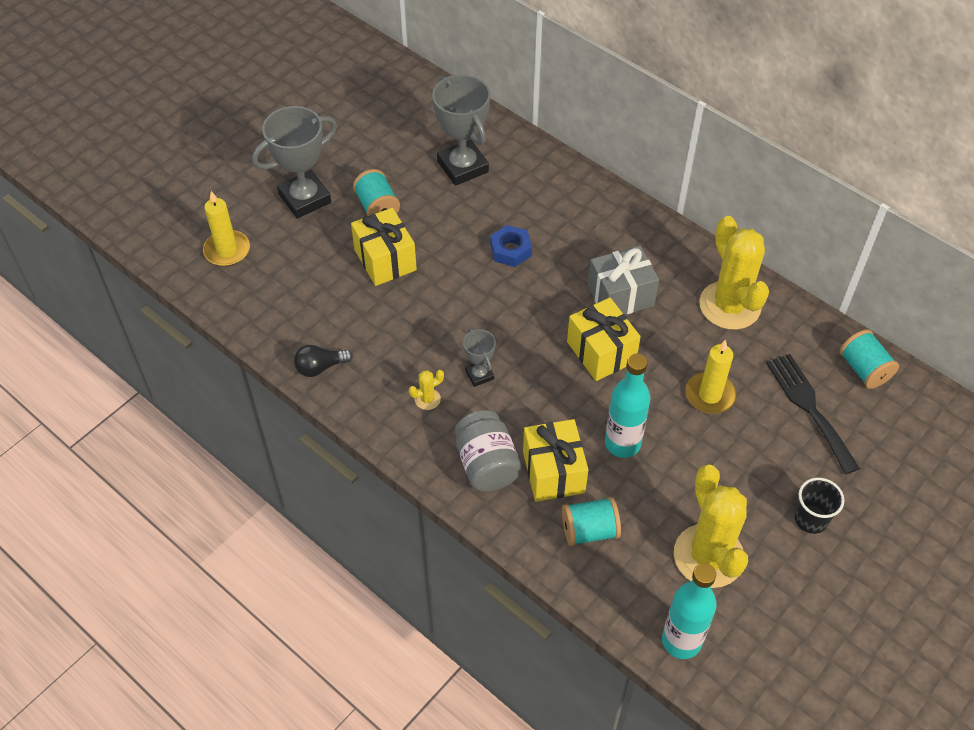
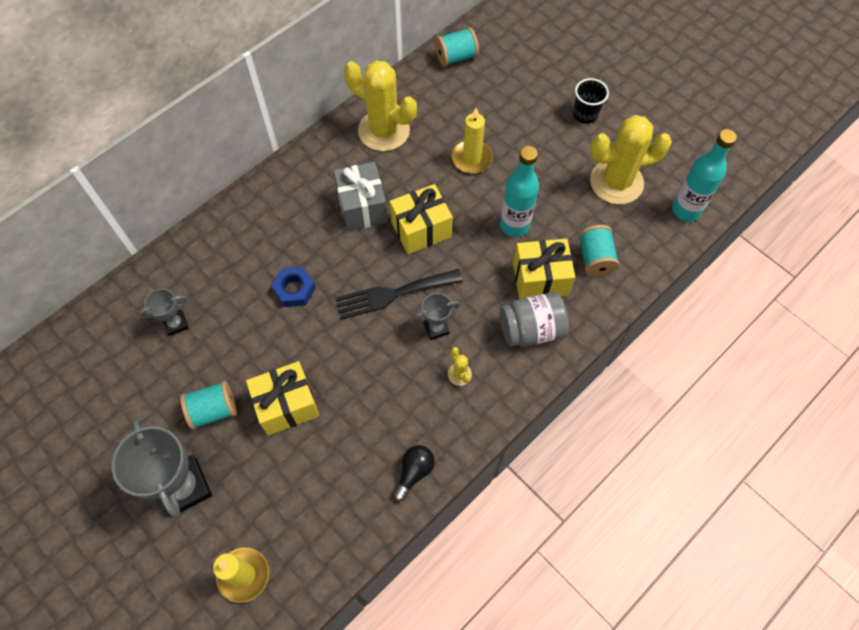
camera: 85 degrees left, 10 degrees up
(320, 367) = (414, 472): black light bulb -> black light bulb turned 135 degrees counterclockwise
(463, 167) = (176, 324): grey trophy -> grey trophy, size x0.51
(729, 305) = (384, 131): yellow cactus -> yellow cactus turned 45 degrees clockwise
(809, 408) = (488, 97): black fork -> black fork (393, 294)

